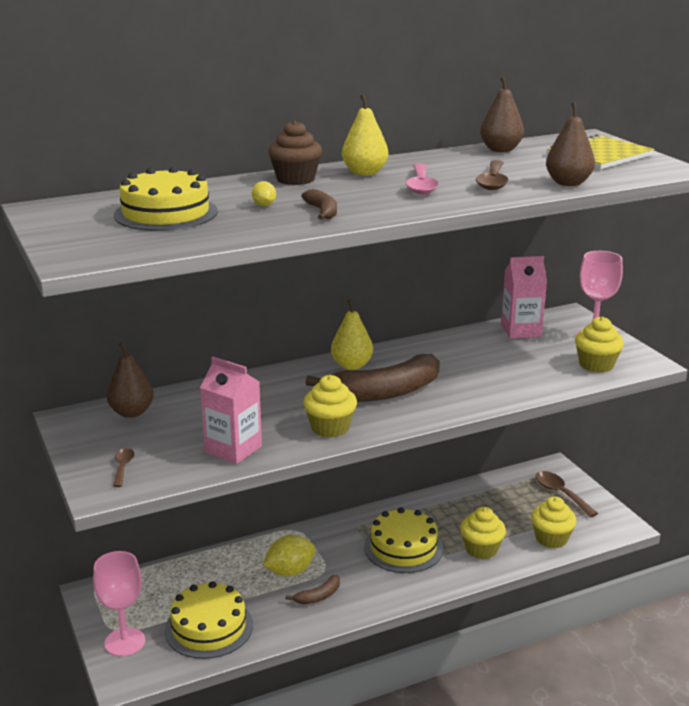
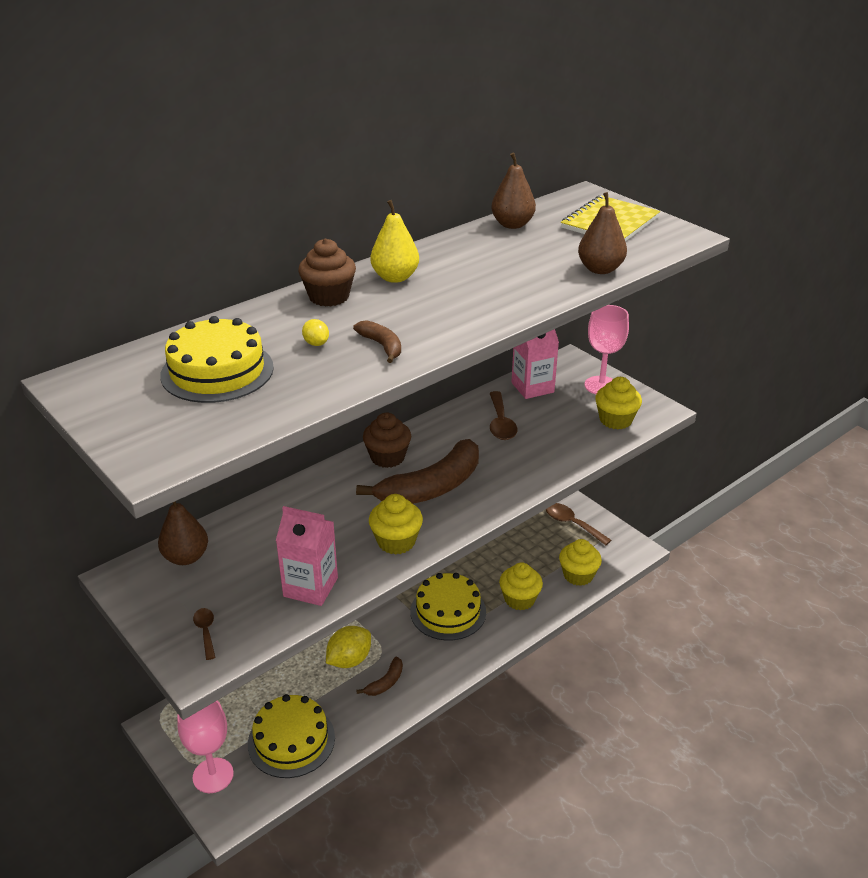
camera: 15 degrees left, 10 degrees up
(352, 365) = (387, 457): yellow pear -> brown cupcake
(421, 185) = (461, 291): pink spoon -> none
(493, 182) = (528, 276): brown spoon -> brown spoon (500, 423)

